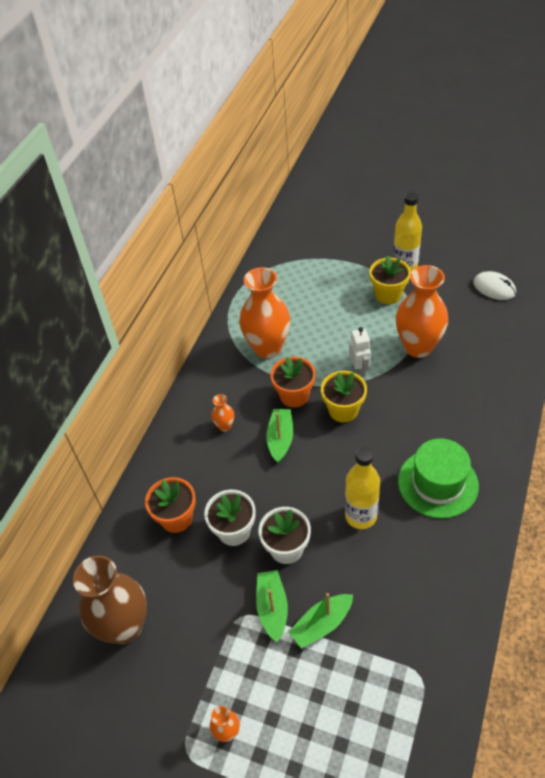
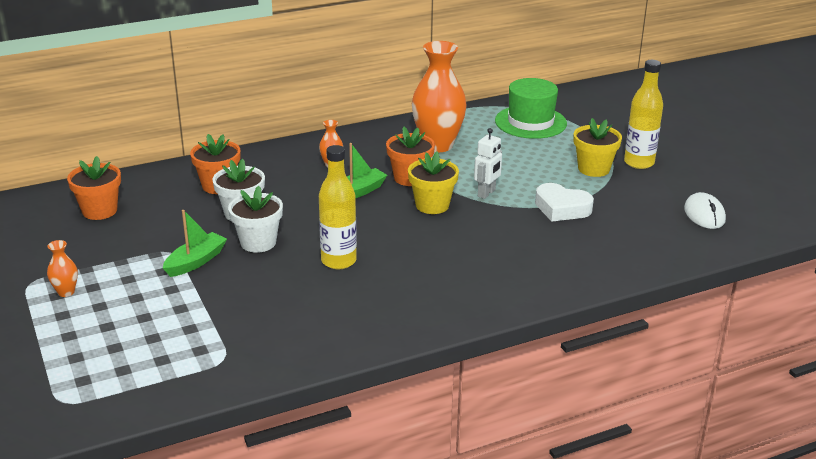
camera: 40 degrees right, 20 degrees down
(125, 627) = (99, 211): brown vase -> orange flower pot
(322, 624) = (210, 290): green boat -> none
(418, 347) = (561, 208): orange vase -> white heart
(437, 483) = (430, 282): green hat -> green hat (530, 122)

